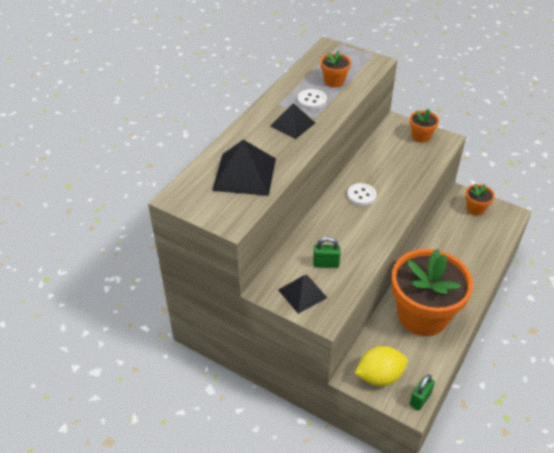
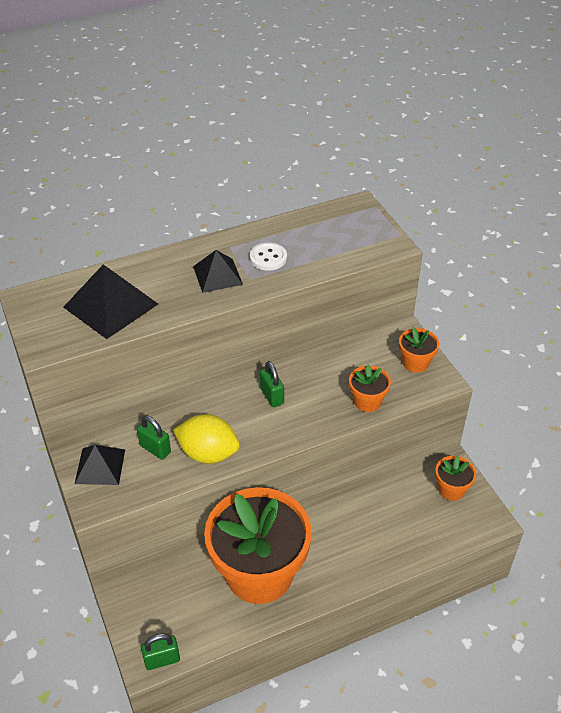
camera: 35 degrees right, 0 degrees up
(334, 81) = (317, 247): orange flower pot -> orange flower pot (367, 401)
(361, 195) = (272, 396): white button -> green padlock
(379, 376) = (147, 608): yellow lemon -> yellow lemon (208, 453)

